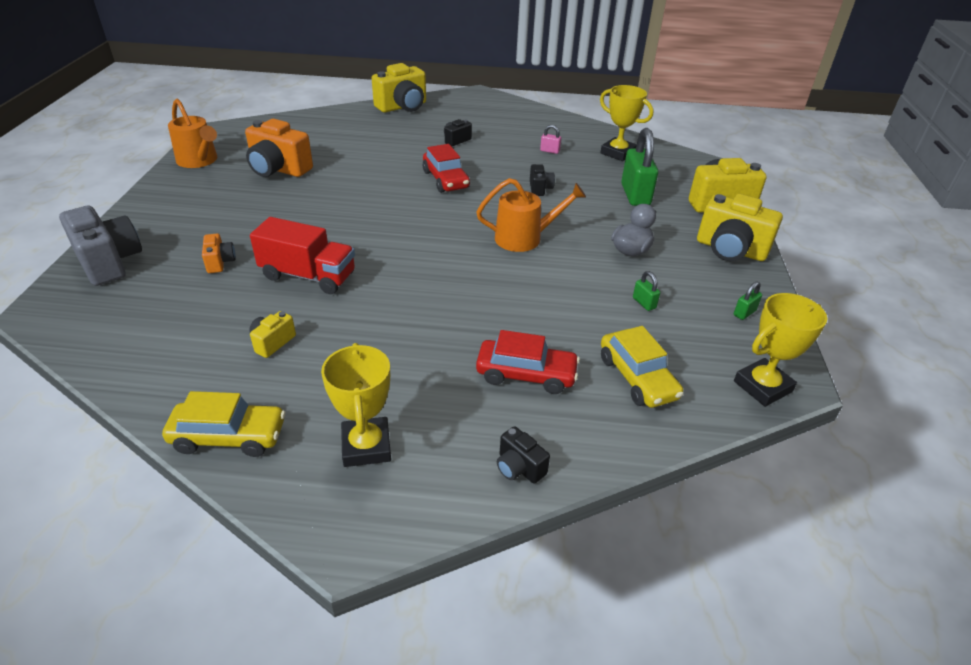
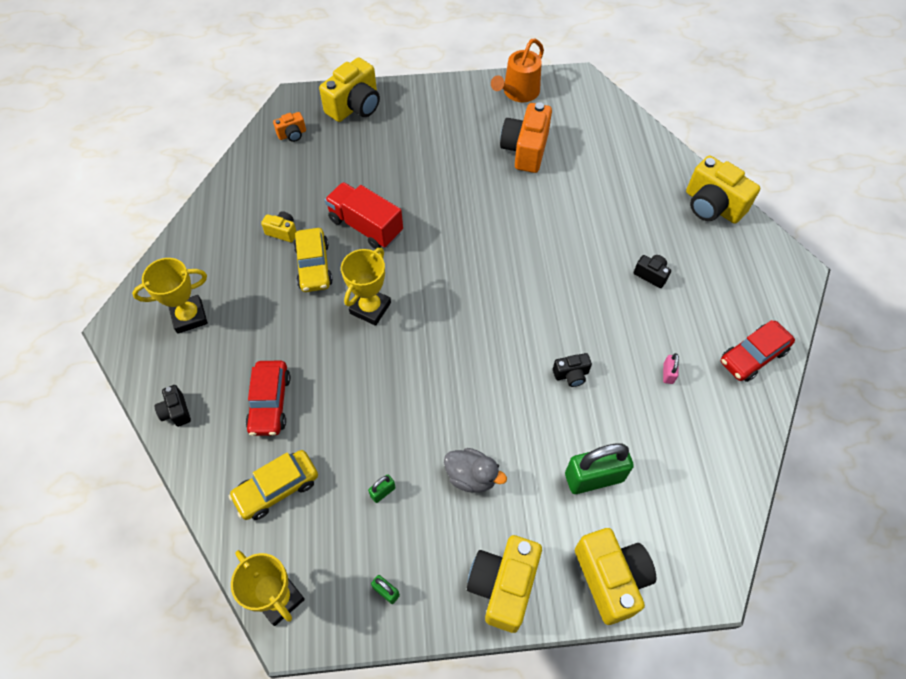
camera: 80 degrees right, 20 degrees up
(109, 262) = (355, 106): grey camera -> yellow camera
(220, 262) = (370, 166): orange camera -> orange camera (292, 134)
(229, 436) = (192, 241): yellow car -> yellow car (314, 266)
(308, 276) = (366, 226): red truck -> red truck turned 120 degrees clockwise
(446, 180) = (557, 284): red car -> red car (753, 356)
(519, 467) = (176, 411): black camera -> black camera turned 60 degrees counterclockwise
(524, 238) = (466, 373): orange watering can -> none
(617, 153) = (698, 452): yellow trophy -> yellow trophy (370, 308)

